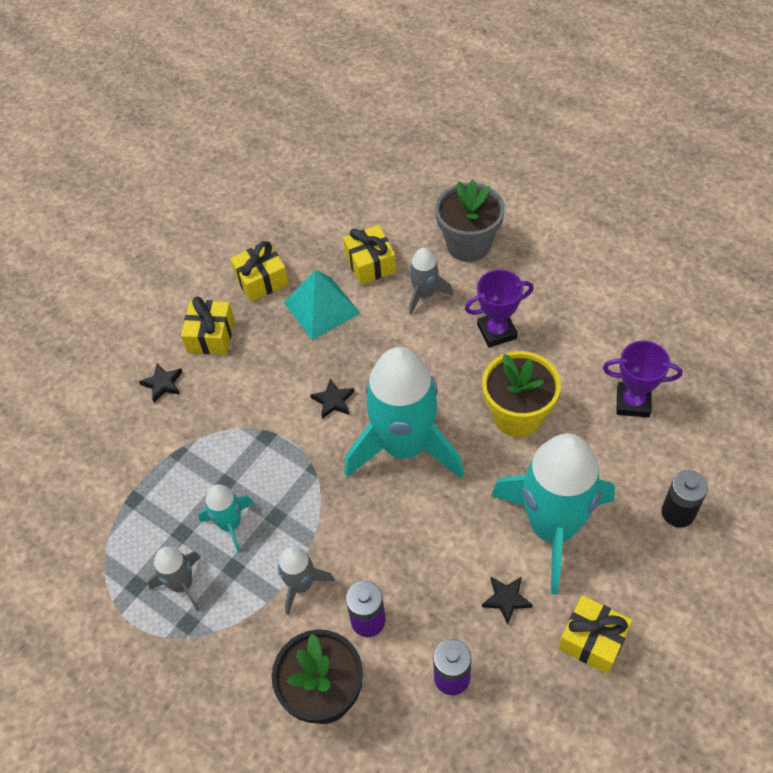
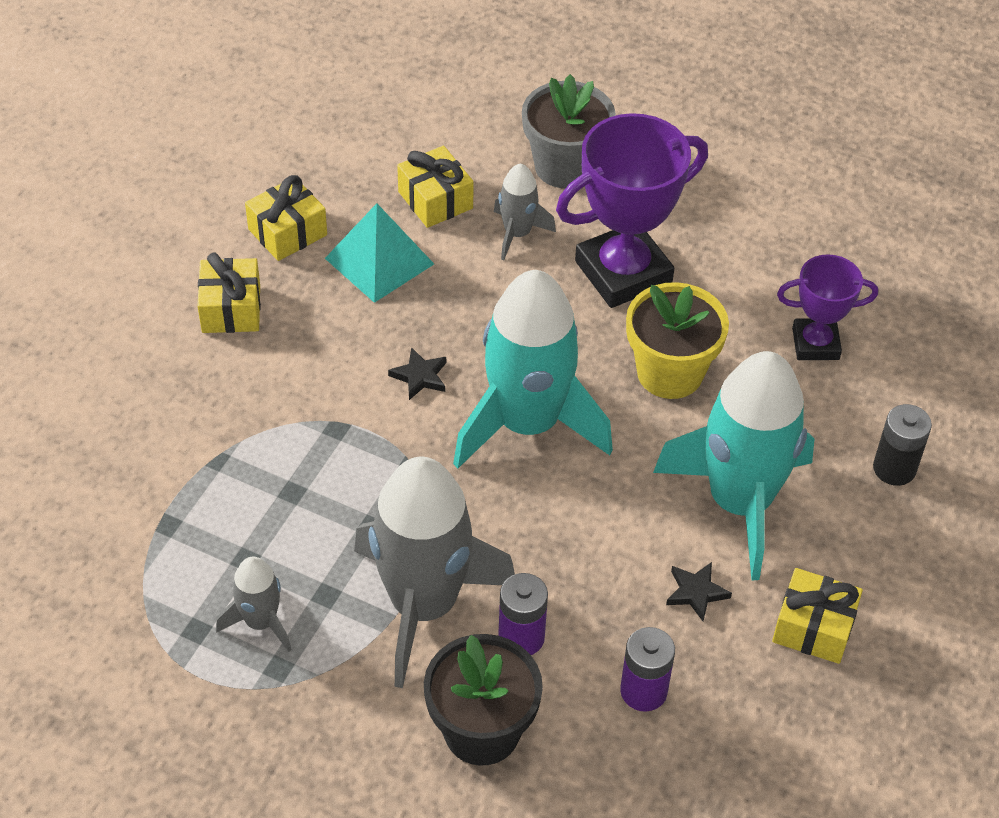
camera: 15 degrees left, 5 degrees down
(163, 384) = (176, 375): black star -> none
(230, 524) = (311, 542): turquoise rocket -> none
(301, 584) = (423, 604): grey rocket -> grey rocket, size x2.15
(497, 331) = (623, 272): purple trophy -> purple trophy, size x1.74

